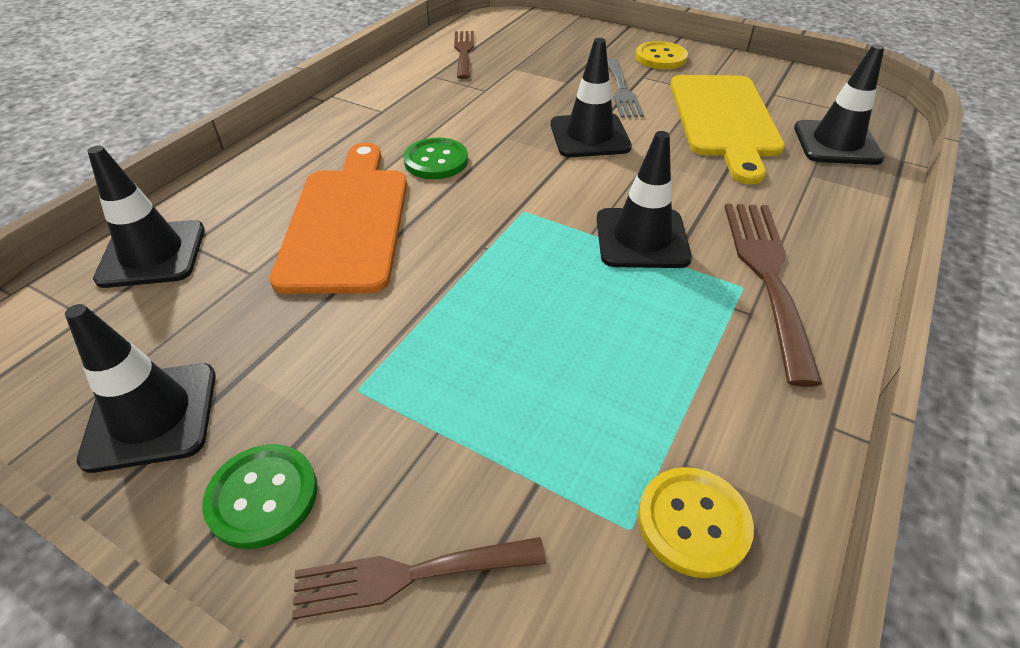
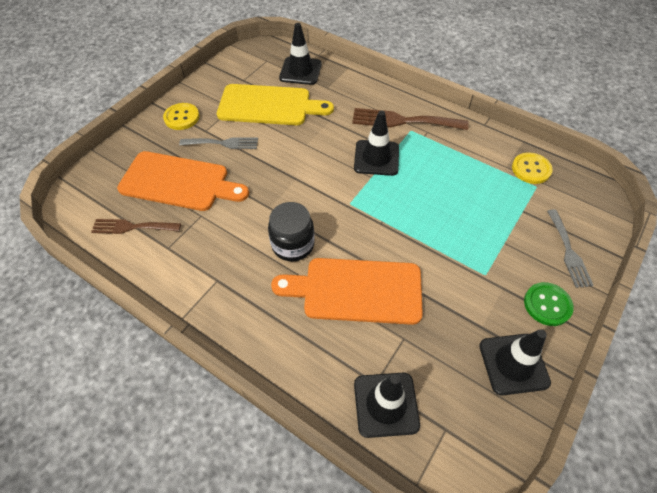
camera: 85 degrees left, 10 degrees up
(408, 575) = (568, 251): brown fork -> grey fork
(436, 161) = (293, 245): green button -> black jar
(539, 69) = (179, 182): none -> orange cutting board
(589, 136) = (276, 166): black traffic cone -> none

